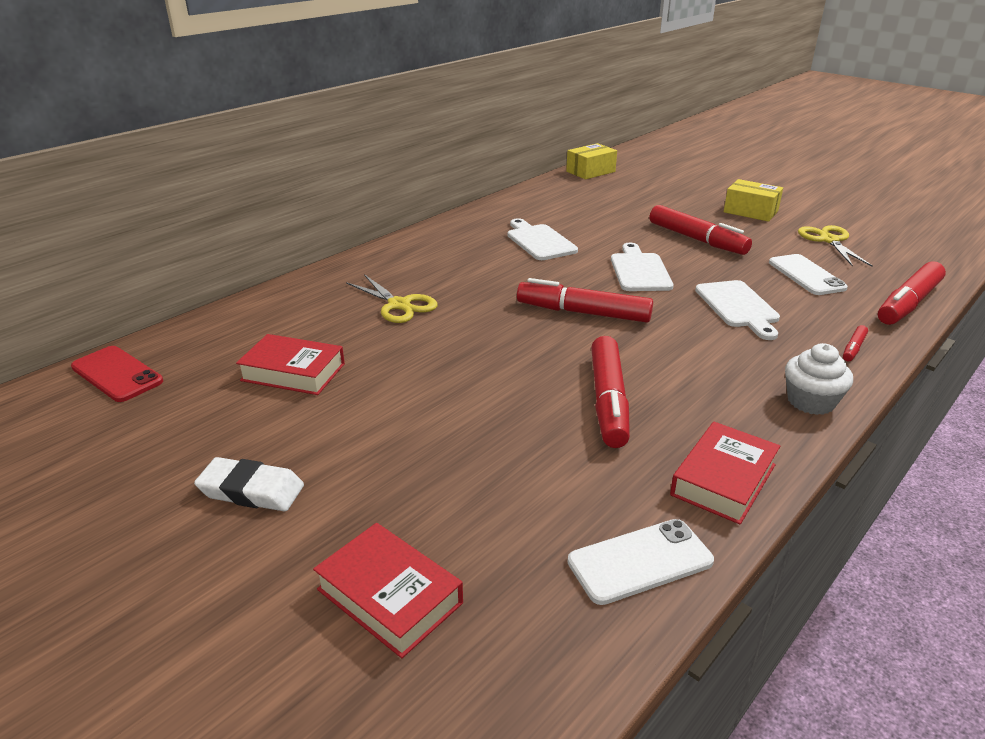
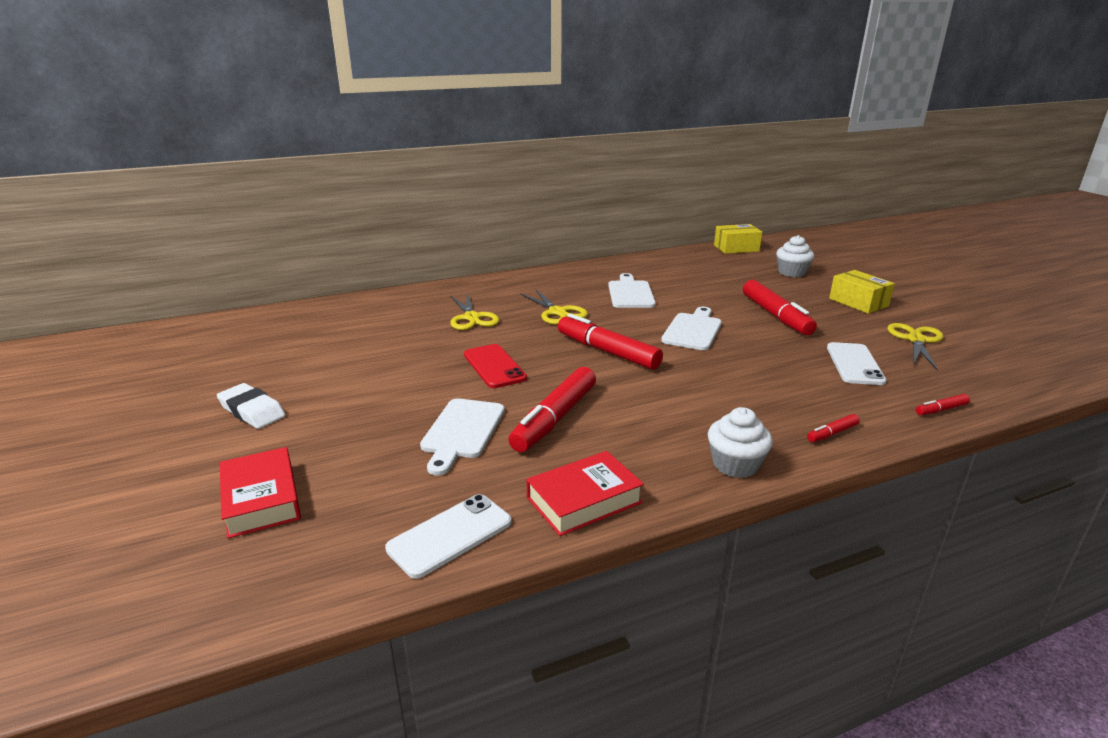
camera: 25 degrees right, 5 degrees down
(117, 374) = (251, 323): red phone -> red phone (494, 366)
(293, 372) = (354, 346): red book -> none
(487, 278) = (557, 312): none -> yellow scissors
(640, 561) = (450, 535): white phone -> white phone turned 45 degrees counterclockwise
(666, 190) = (791, 272): none -> white cupcake
(738, 307) = (753, 375): white cutting board -> white cutting board (462, 431)
(908, 303) = (941, 410): red marker -> red marker, size x0.44

